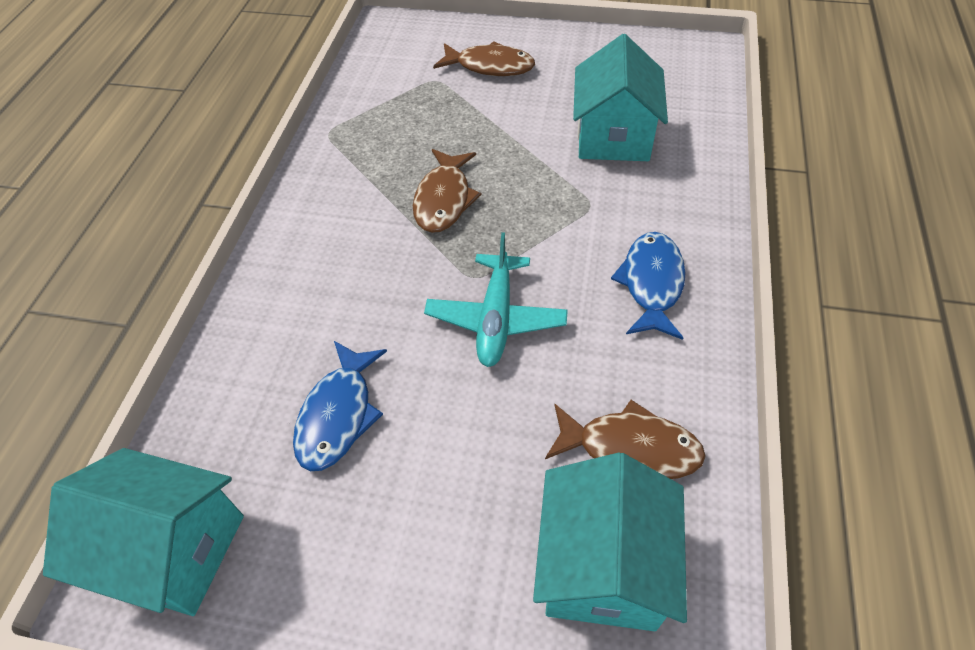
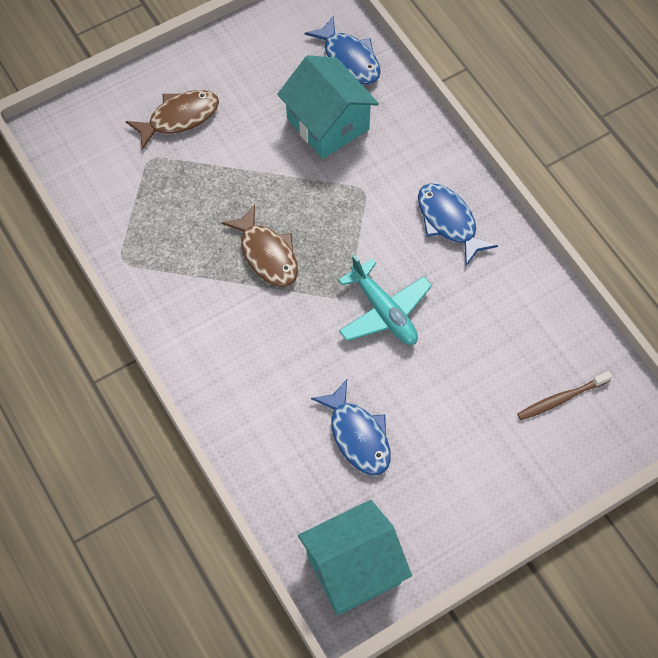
camera: 45 degrees left, 10 degrees up
(602, 566) = (561, 399): turquoise house -> brown toothbrush
(630, 448) = (522, 330): brown fish -> none
(687, 101) = (349, 59): none -> blue fish

